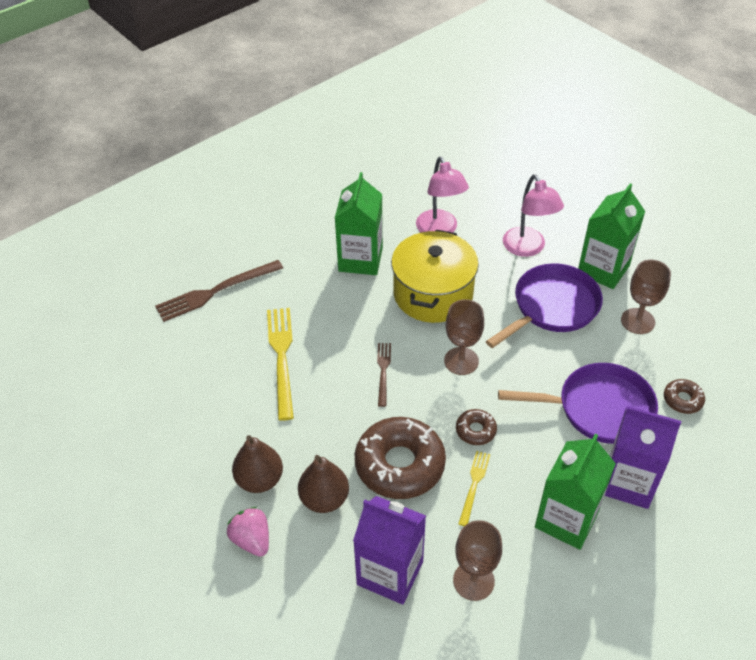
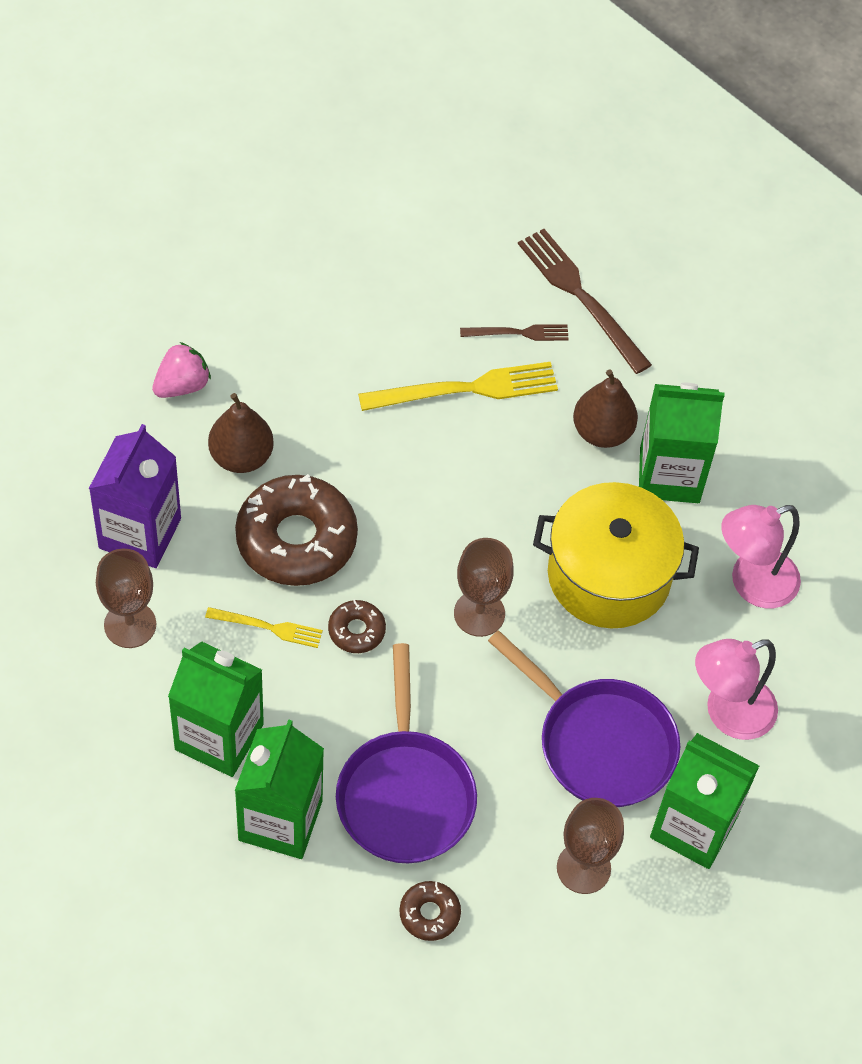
camera: 80 degrees right, 10 degrees up
(259, 480) = (267, 384): brown pear -> brown pear (602, 432)
(383, 371) = (451, 514): brown fork -> brown fork (518, 333)
(628, 482) = (280, 820): purple carton -> green carton

